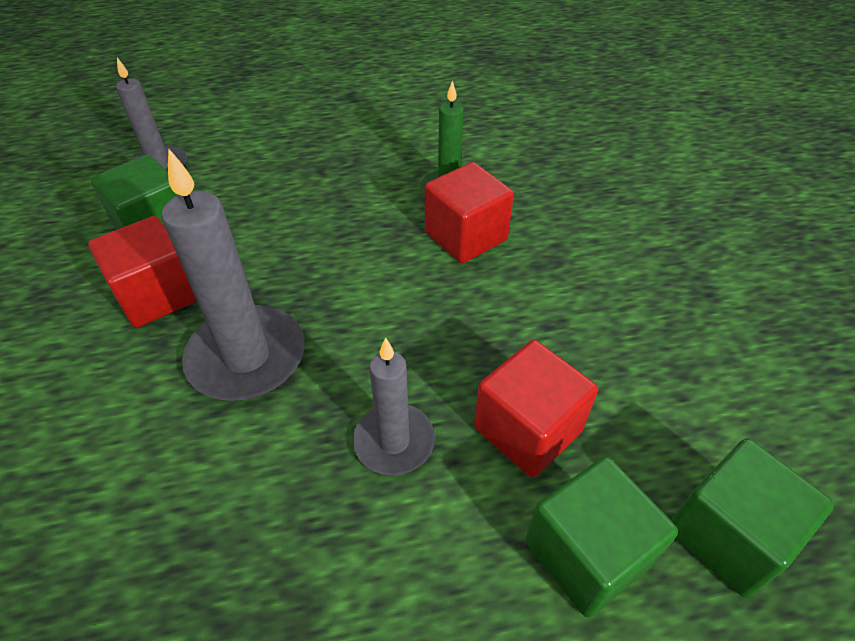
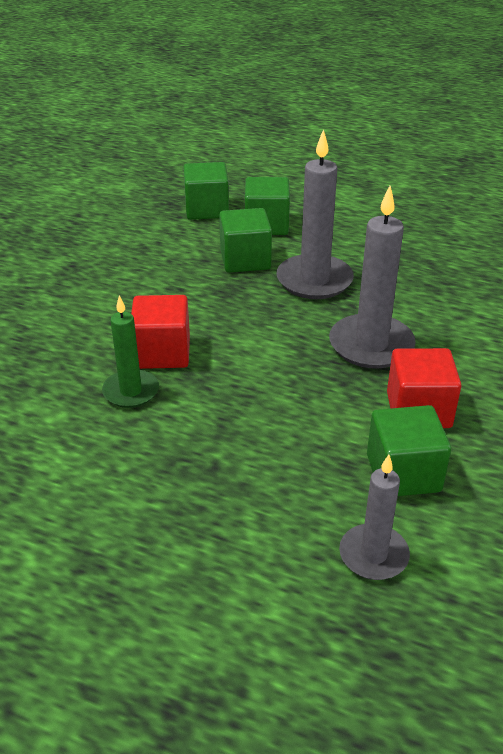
camera: 145 degrees left, 10 degrees down
(394, 441) = (314, 280): grey candle -> grey candle, size x1.62
(527, 429) = (245, 260): red cube -> green cube

